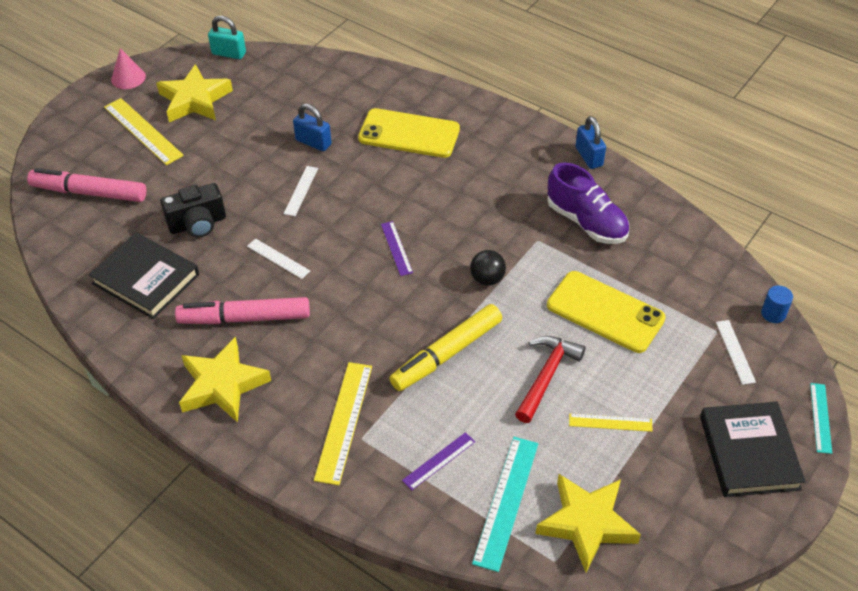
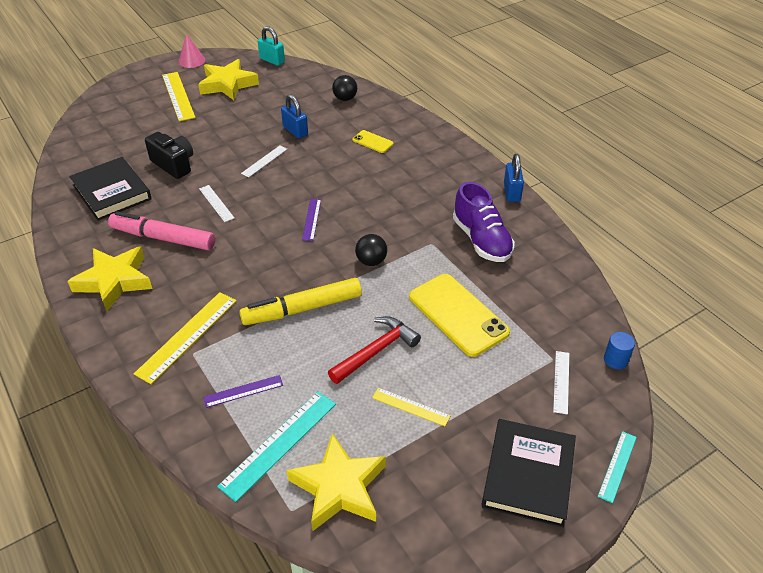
camera: 20 degrees right, 5 degrees down
(89, 192) = (114, 126): pink marker -> none
(197, 224) = (174, 165): black camera -> black camera turned 135 degrees counterclockwise
(346, 85) = (345, 99): none -> black ball
(409, 134) = (372, 142): yellow phone -> yellow phone, size x0.48

